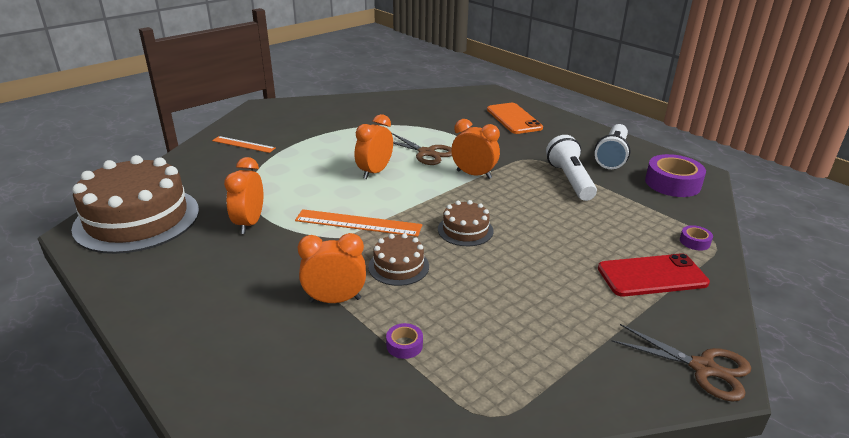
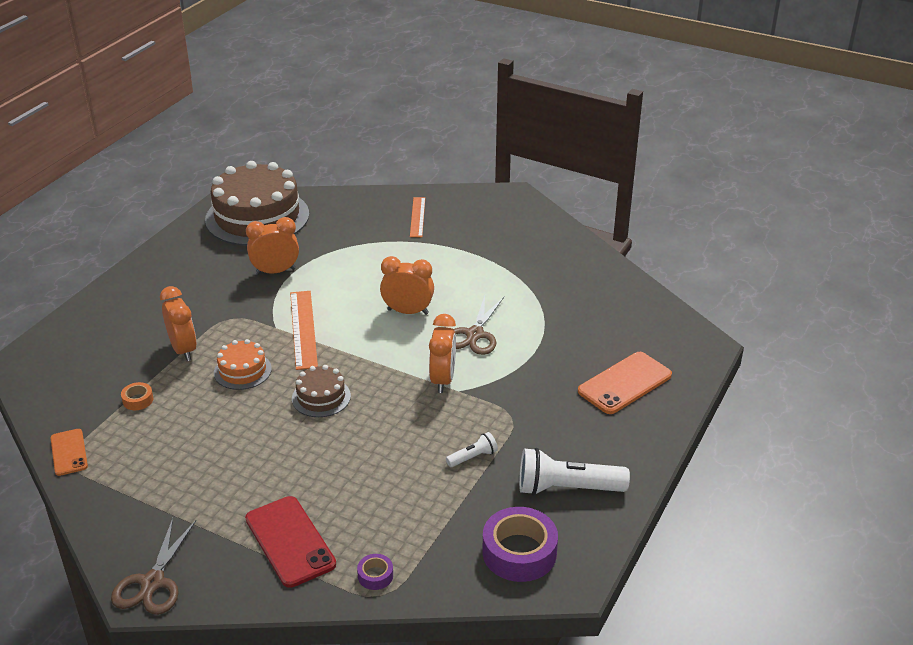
camera: 70 degrees right, 5 degrees up
(398, 266) = (242, 371): brown cake -> orange cake
(404, 345) = (138, 400): purple tape -> orange tape
(474, 416) = (69, 452): none -> orange phone
(570, 180) = (473, 457): white flashlight -> white flashlight, size x0.50

